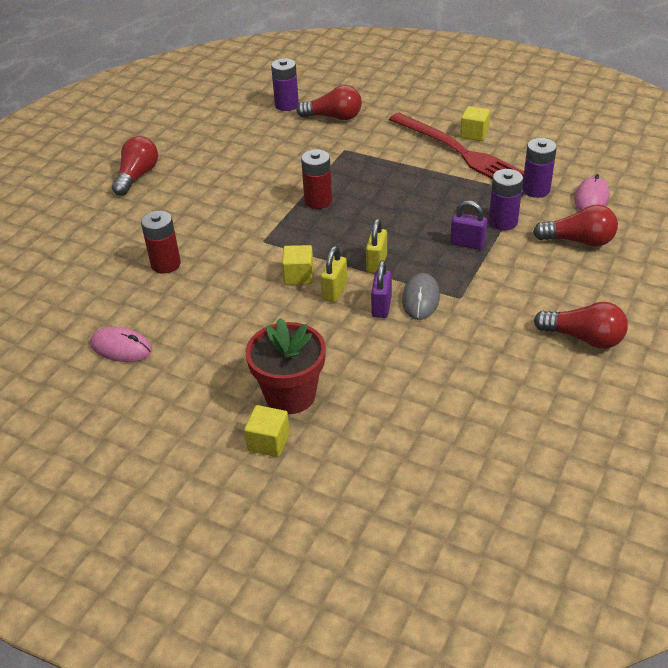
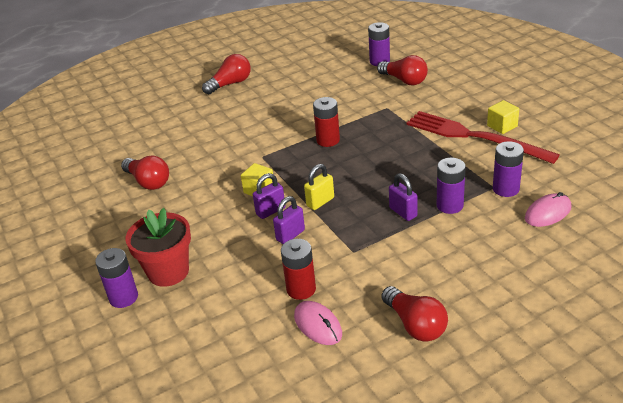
camera: 35 degrees right, 5 degrees down
(121, 347) = (107, 196): pink mouse -> pink mouse (318, 325)
(166, 264) = (187, 150): red battery -> red battery (301, 289)
(269, 442) = (123, 297): yellow cube -> purple battery
(334, 291) = (270, 211): yellow padlock -> purple padlock
(420, 299) = (323, 241): grey mouse -> none
(459, 152) = (474, 137): red fork -> red fork turned 135 degrees clockwise
(578, 241) = (497, 244): red light bulb -> red light bulb (148, 182)

